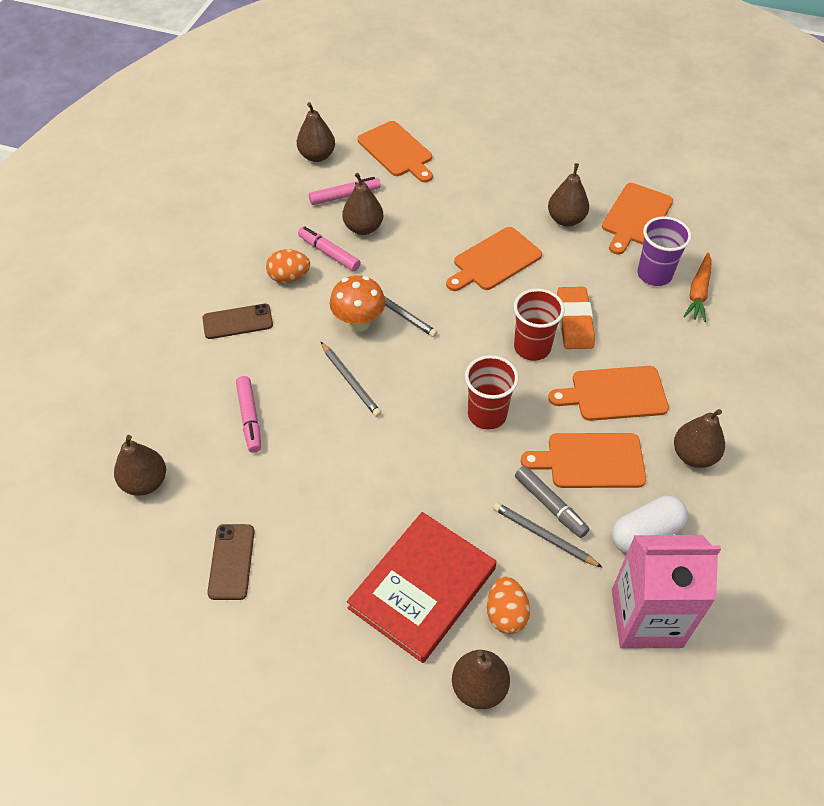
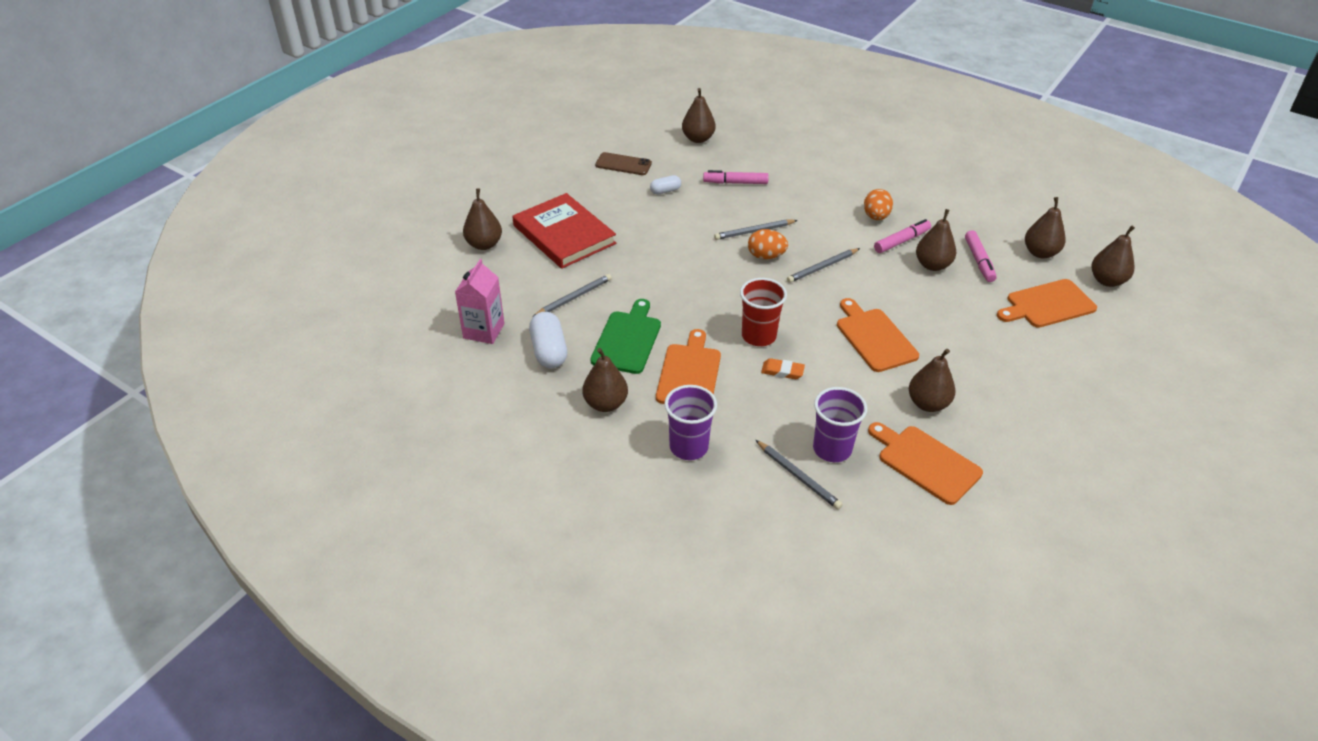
camera: 105 degrees right, 10 degrees down
(237, 322) = (831, 187): brown phone -> none
(287, 492) = (665, 191): none -> white capsule
(347, 116) = (1107, 281): none -> brown pear
(358, 322) = (815, 245): orange mushroom -> none
(487, 414) = (695, 294): red cup -> none
(506, 614) = (525, 266): orange egg -> orange egg (766, 256)
(550, 505) = (597, 307): grey marker -> none
(574, 321) = (782, 371): orange eraser -> orange eraser, size x0.59
(591, 461) = (627, 340): orange cutting board -> green cutting board
(646, 618) = (484, 331): pink carton -> pink carton, size x0.66
(698, 292) = (798, 476): orange carrot -> grey pencil
(710, 374) = (688, 447): none -> purple cup

